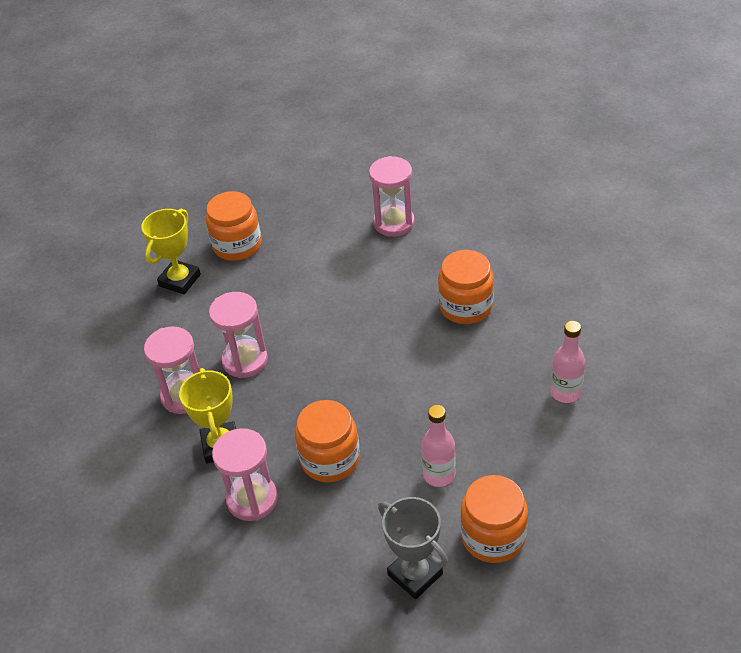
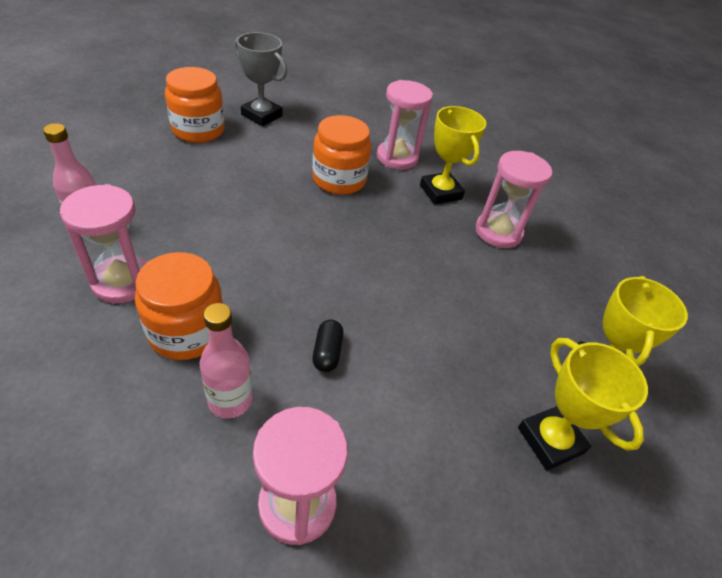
camera: 160 degrees right, 0 degrees up
(237, 245) = (550, 440): orange jar -> yellow trophy
(245, 360) = (454, 265): pink hourglass -> pink hourglass (123, 282)
(367, 293) = (327, 352): none -> black capsule
(439, 474) = (239, 166): pink bottle -> pink bottle (230, 400)

